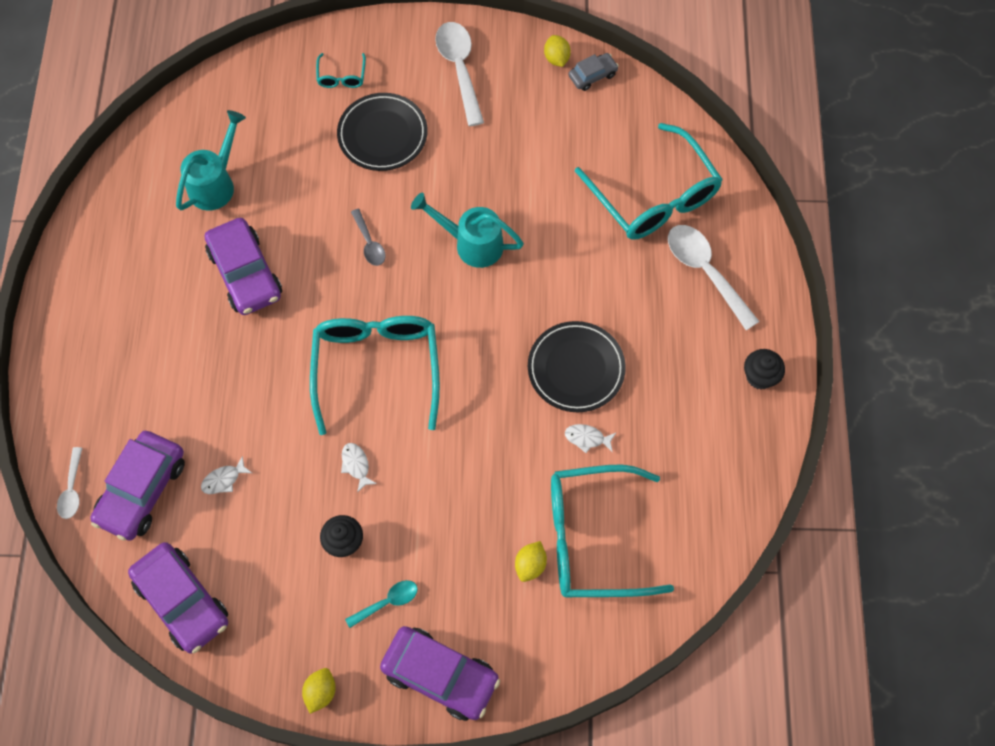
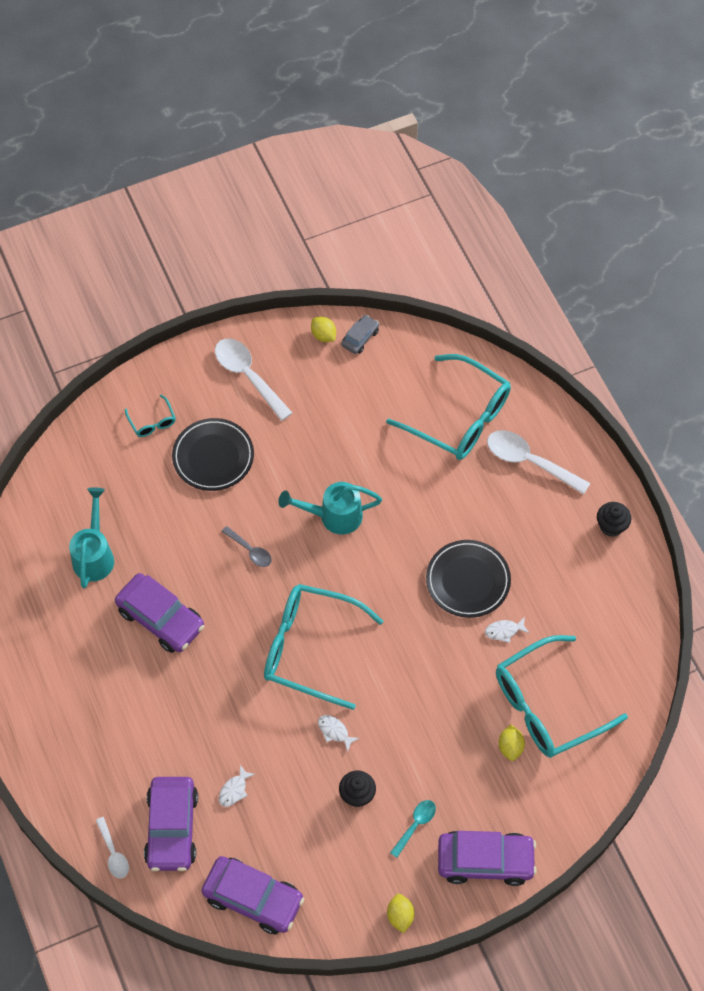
camera: 25 degrees left, 5 degrees down
(376, 368) = (310, 648): turquoise glasses -> turquoise glasses turned 45 degrees counterclockwise

